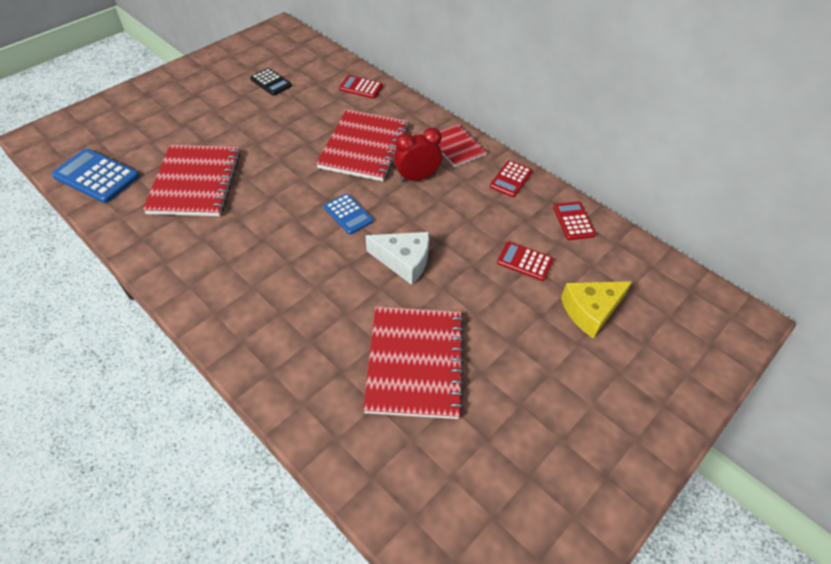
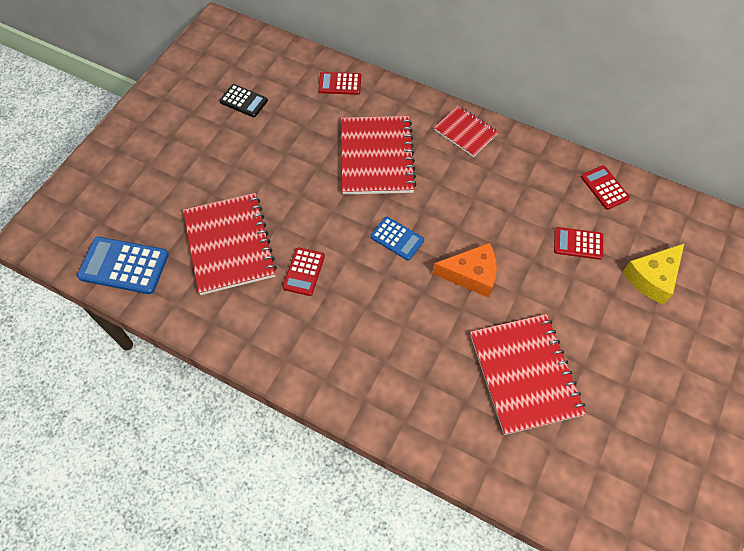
camera: 15 degrees left, 10 degrees up
(404, 261) = (471, 275): white cheese -> orange cheese
(417, 177) = (443, 179): red clock -> none
(511, 179) = (531, 156): red calculator -> red calculator (304, 272)

